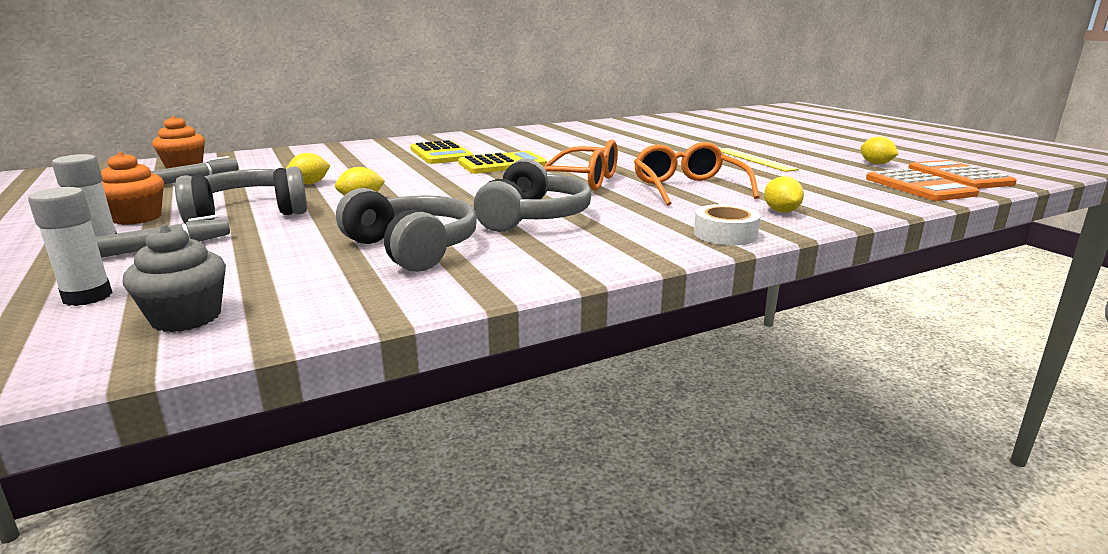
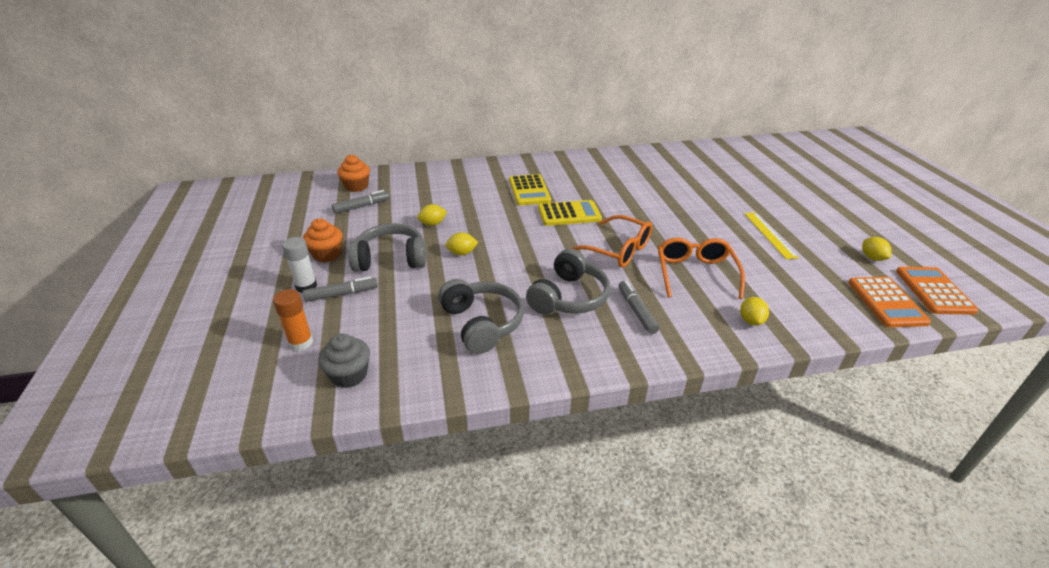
camera: 15 degrees right, 15 degrees up
(87, 297) = (301, 342): white glue stick -> orange glue stick
(632, 218) = (636, 311): none -> grey marker
(725, 234) = (694, 345): white tape -> none

